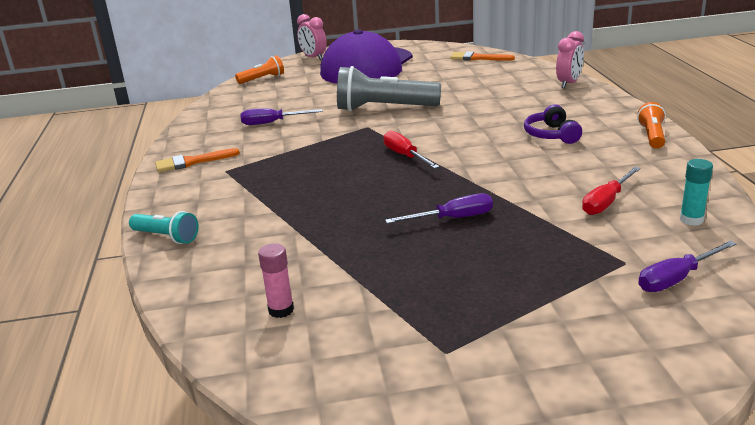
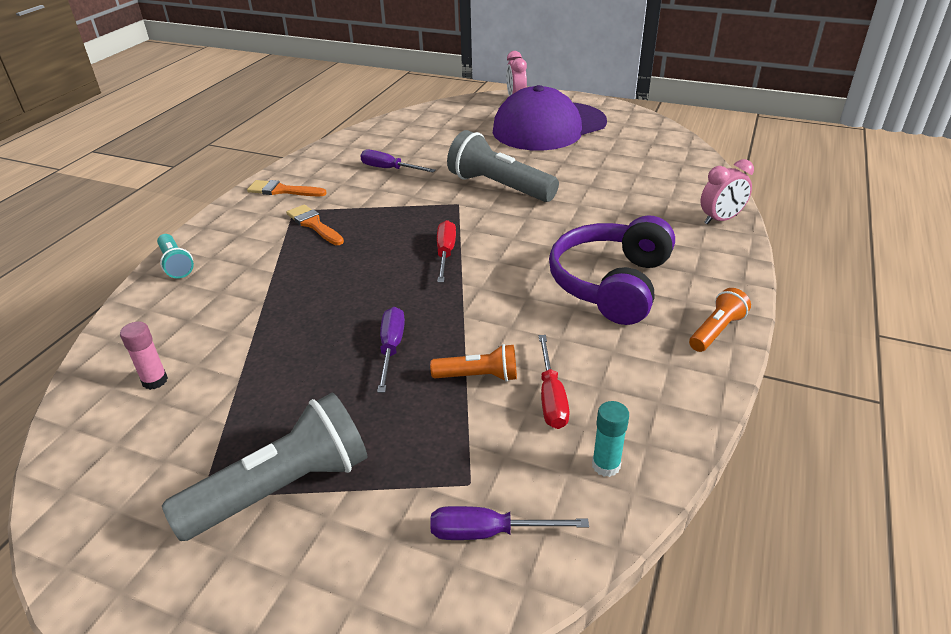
camera: 30 degrees right, 10 degrees up
(262, 79) = (443, 113): orange flashlight -> orange flashlight (478, 376)
(453, 218) = (391, 348): purple screwdriver -> purple screwdriver turned 105 degrees counterclockwise
(477, 58) = (668, 150): orange brush -> orange brush (314, 224)
(501, 320) = (282, 488): none -> grey flashlight
(551, 135) = (611, 284): purple headphones -> purple headphones, size x1.92
(606, 202) = (551, 397): red screwdriver -> red screwdriver turned 75 degrees counterclockwise

